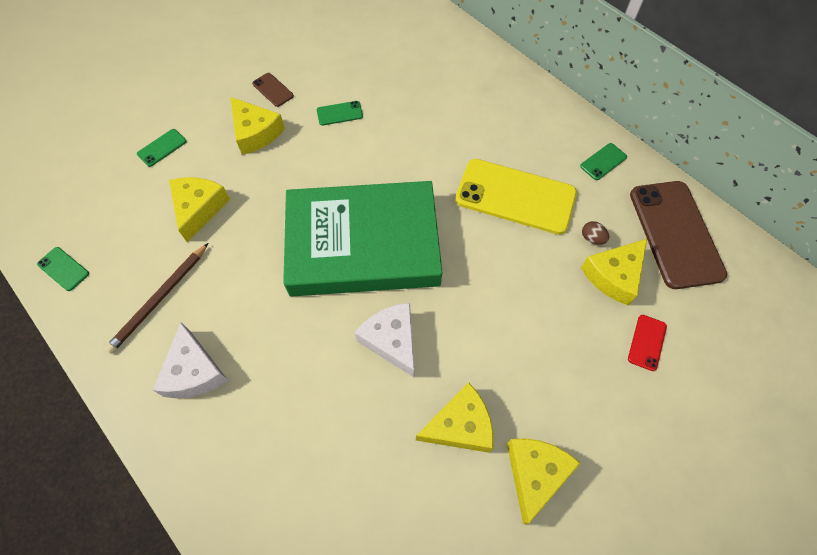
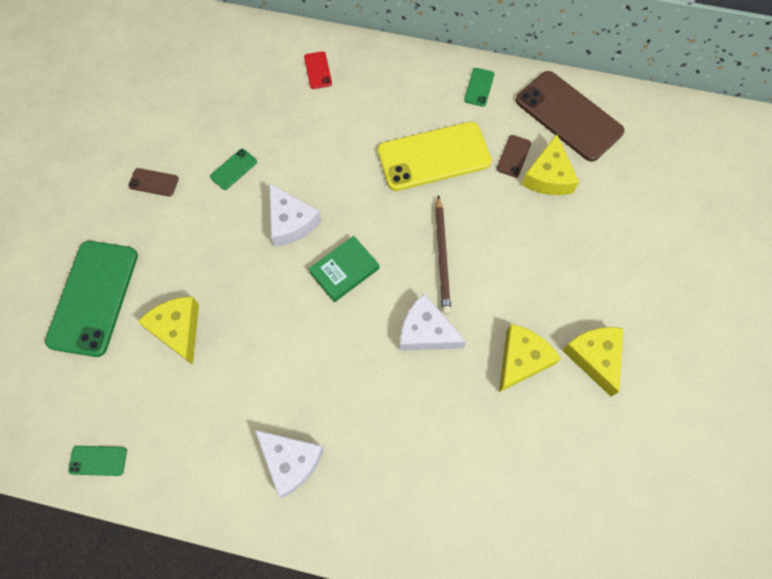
camera: 35 degrees left, 5 degrees up
(160, 299) = (210, 426): brown pencil -> brown pencil (442, 256)
(162, 148) = (93, 298): green phone -> green phone, size x2.35
(255, 133) = (171, 231): yellow cheese -> none
(351, 179) = (291, 222): none -> white cheese
(363, 244) = (344, 270): green book -> green book, size x0.40
(592, 238) = (513, 156): brown egg -> brown phone
(647, 342) = (603, 213): red phone -> red phone (318, 70)

